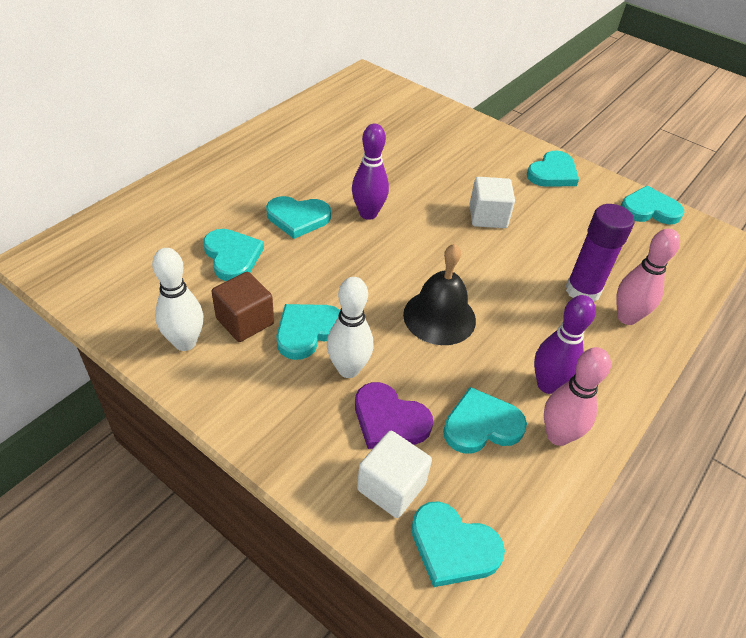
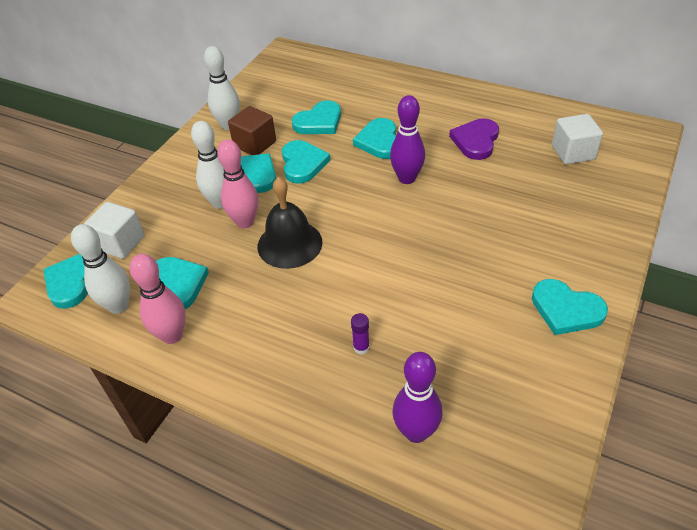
camera: 85 degrees right, 0 degrees up
(389, 420) = (176, 232): purple heart -> purple heart (476, 141)
(488, 217) = (447, 260): white cube -> white cube (573, 152)
(506, 490) = (118, 306): none -> white bowling pin
(548, 385) = (227, 325): purple bowling pin -> purple bowling pin (416, 432)
(582, 291) = (361, 347): purple glue stick -> purple glue stick, size x0.43
(626, 317) = (333, 388): pink bowling pin -> pink bowling pin (245, 222)
(649, 209) = (550, 417): turquoise heart -> turquoise heart (303, 164)

